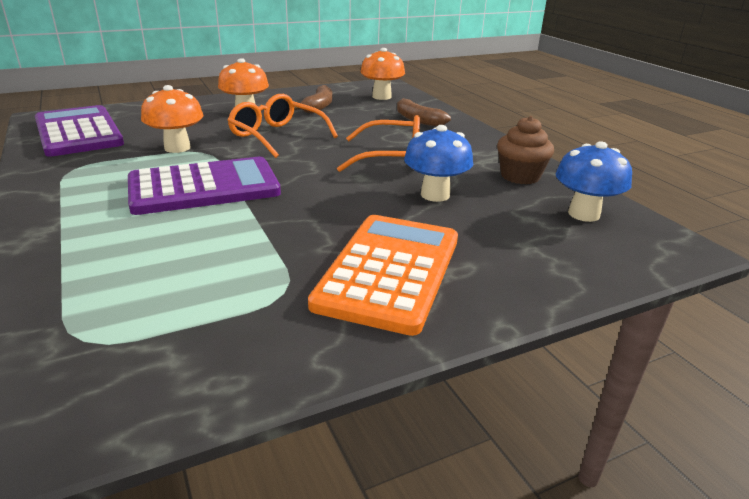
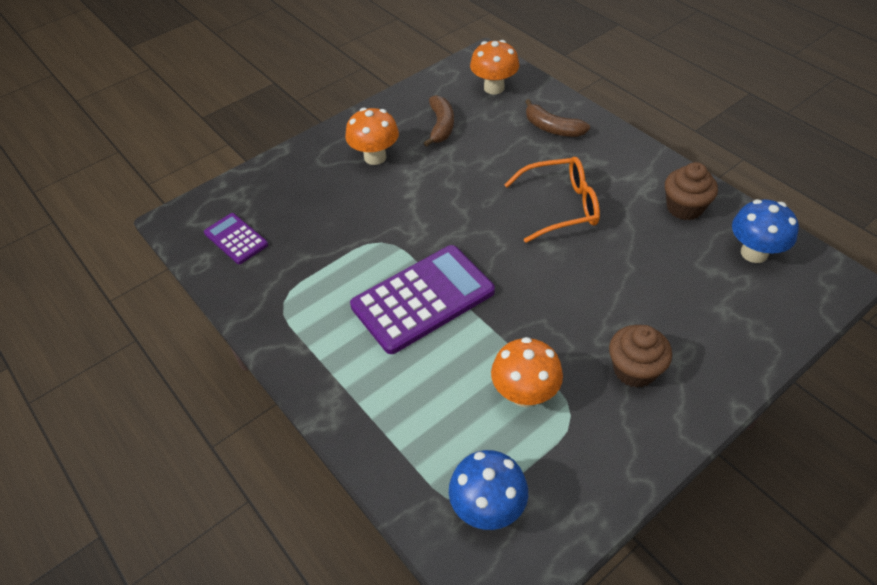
camera: 10 degrees left, 20 degrees up
(78, 132) = (236, 239): purple calculator -> purple calculator, size x0.52
(177, 148) = (353, 241): orange mushroom -> orange mushroom (524, 394)
(276, 136) = (433, 195): orange glasses -> none
(389, 271) = (634, 370): orange calculator -> brown cupcake
(435, 195) = (624, 257): blue mushroom -> blue mushroom (487, 508)

